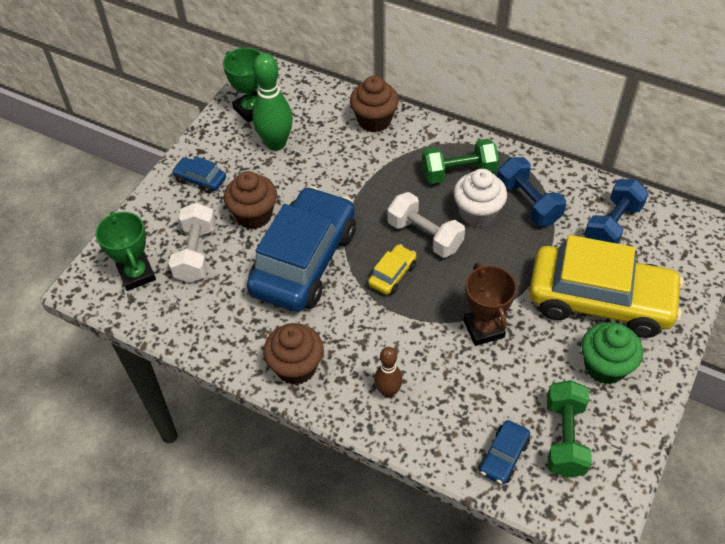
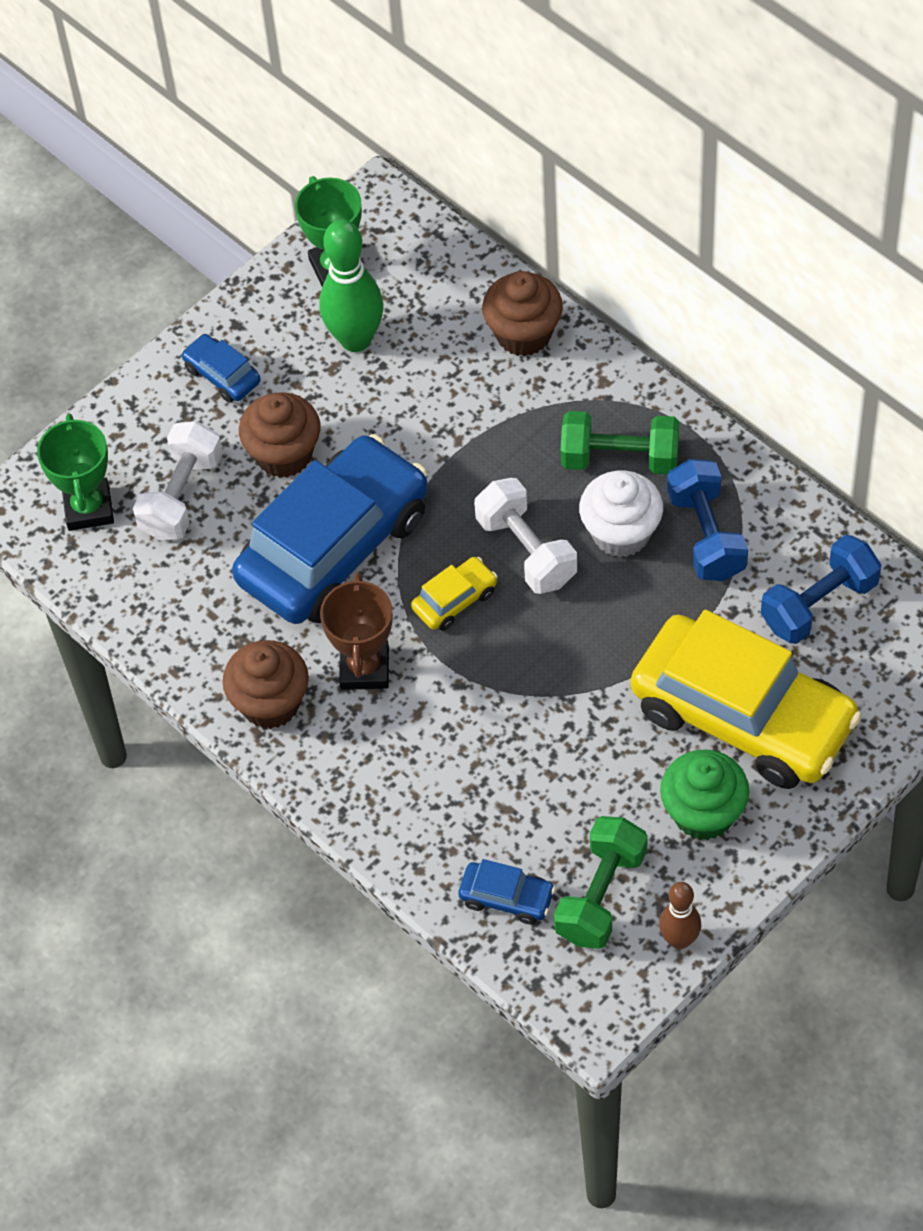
camera: 20 degrees right, 5 degrees up
(388, 391) = (385, 770): brown bowling pin -> brown bowling pin (679, 940)
(484, 329) = (554, 715): brown trophy -> brown trophy (365, 668)
(503, 456) = (507, 898): blue car -> blue car turned 120 degrees counterclockwise

